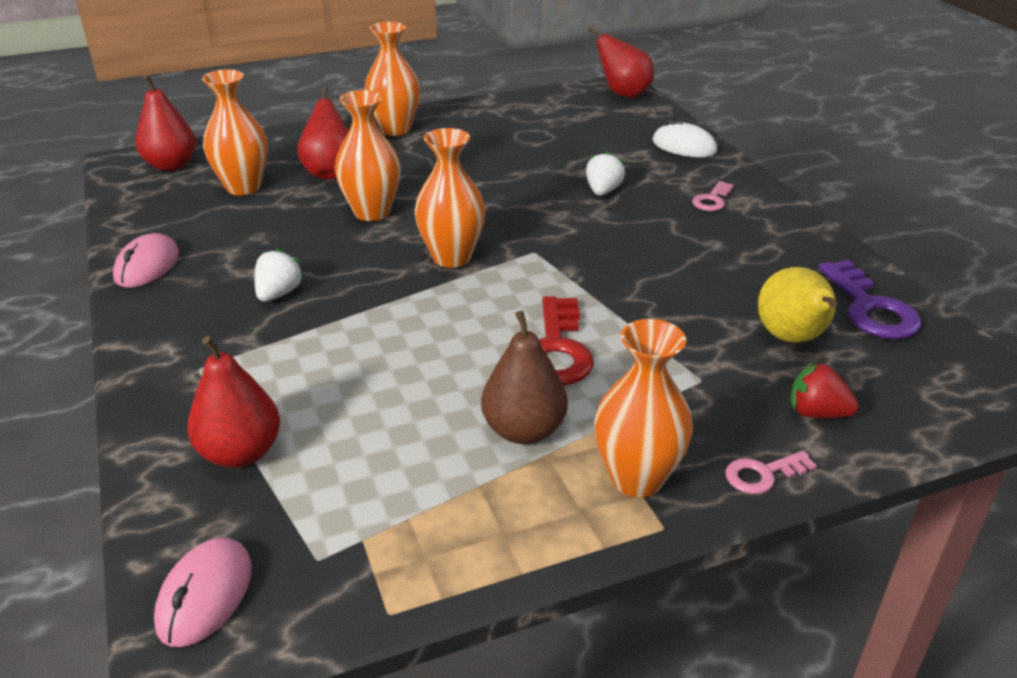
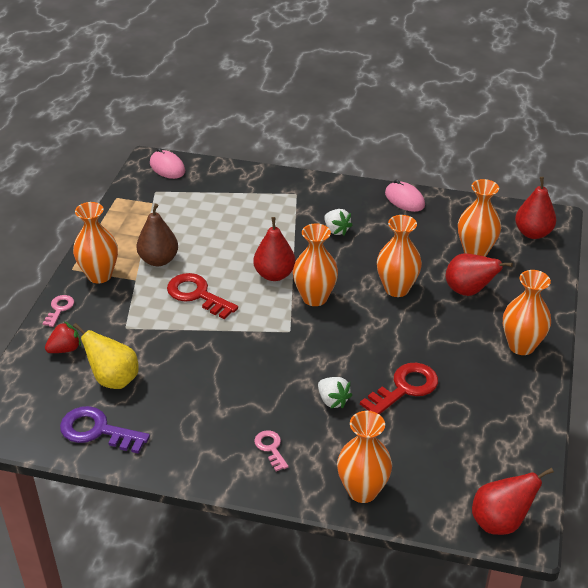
camera: 125 degrees right, 5 degrees up
(240, 453) = (228, 190): red pear -> red pear (274, 275)
(532, 163) = (405, 388): none -> red key
(684, 146) = (362, 491): white mouse -> orange vase

